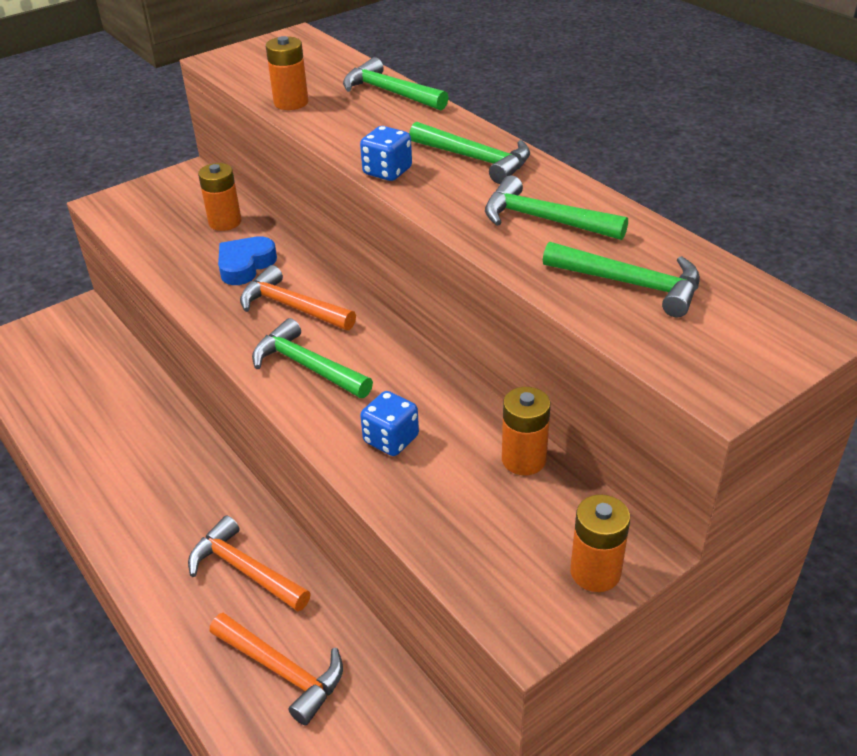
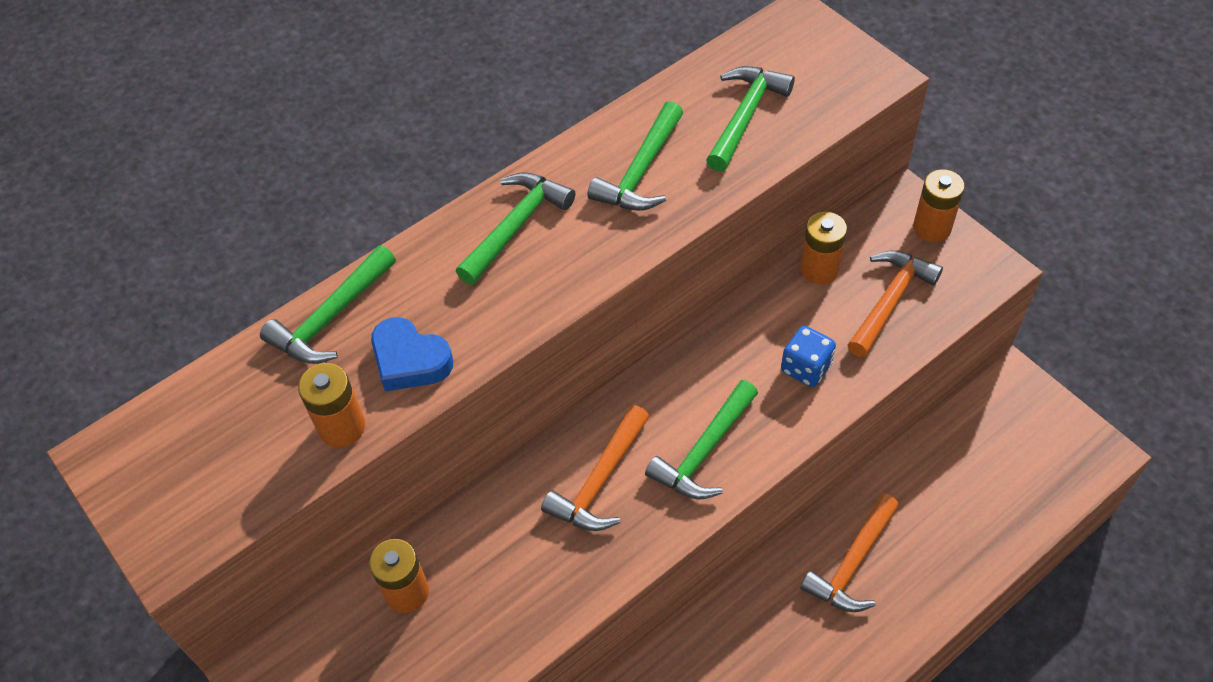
camera: 90 degrees left, 15 degrees up
(245, 265) = (513, 547): blue heart -> blue heart (410, 360)
(282, 670) = (955, 513): orange hammer -> orange hammer (890, 301)
(387, 171) = (538, 304): blue dice -> none

